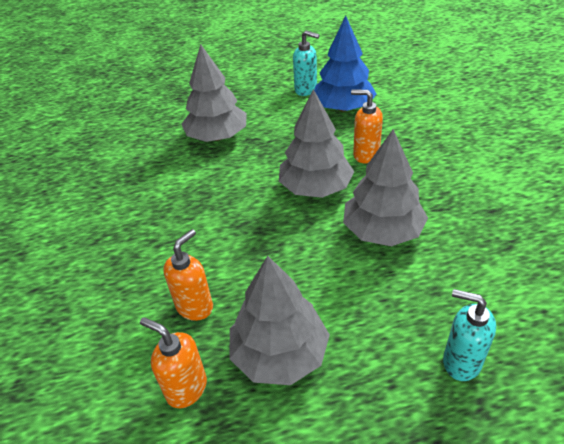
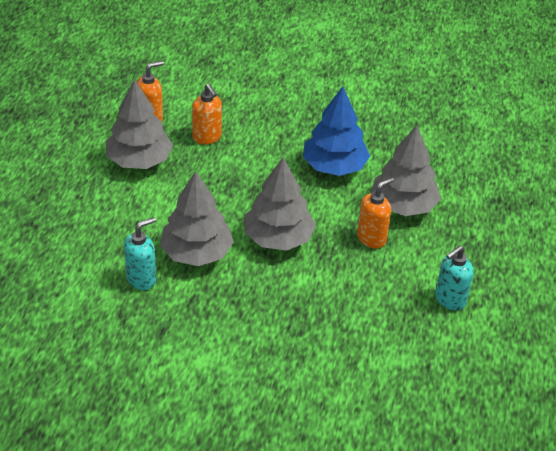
camera: 110 degrees right, 0 degrees up
(343, 108) = (391, 313): blue tree -> blue tree (334, 166)
(365, 154) = (298, 290): orange soap dispenser -> orange soap dispenser (372, 238)
(461, 362) = (63, 232): turquoise soap dispenser -> turquoise soap dispenser (141, 279)

